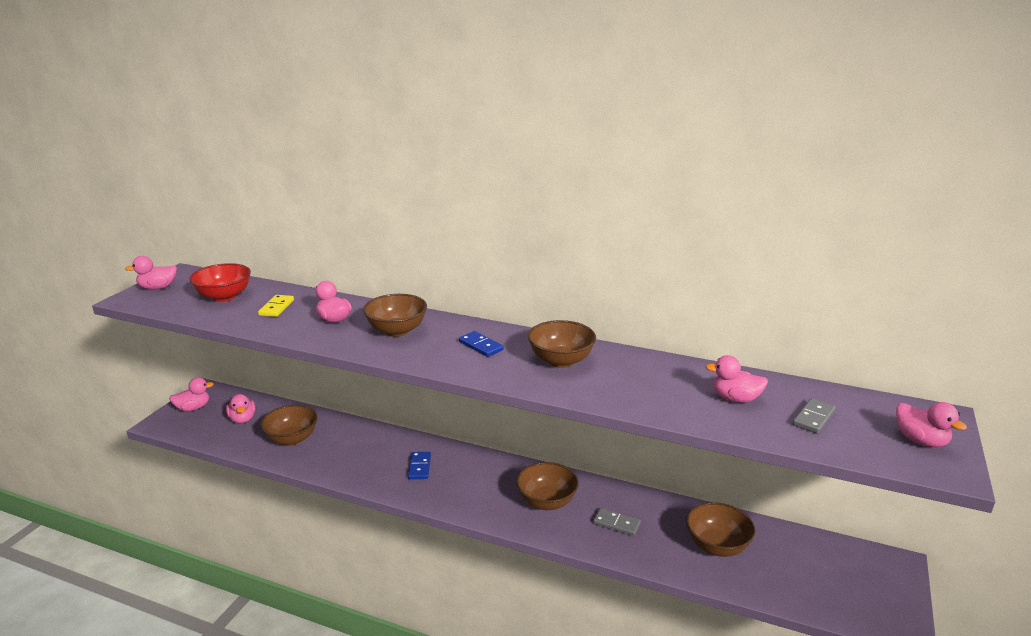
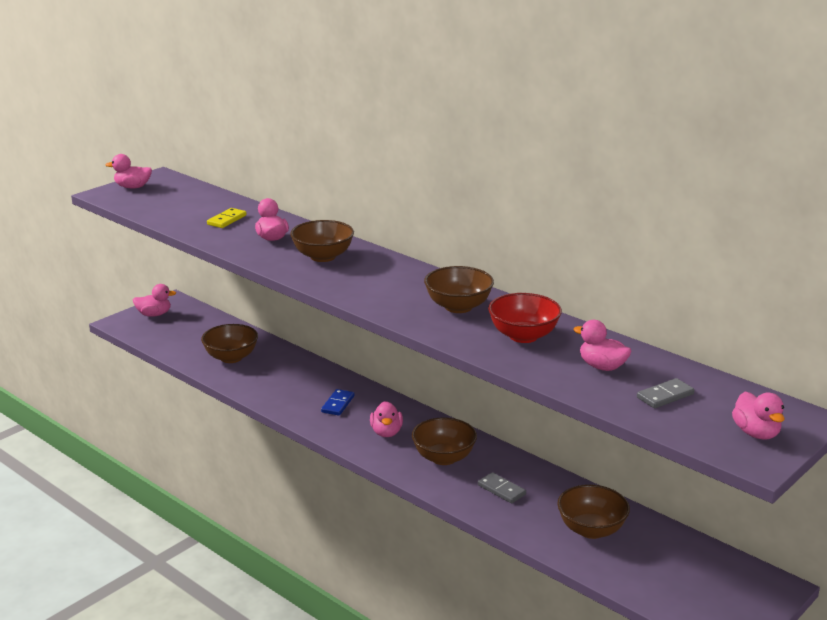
camera: 20 degrees right, 0 degrees up
(224, 296) = (186, 203): red bowl -> red bowl (523, 336)
(242, 419) = (194, 332): pink duck -> pink duck (386, 432)
(481, 346) = (392, 282): blue domino -> none

